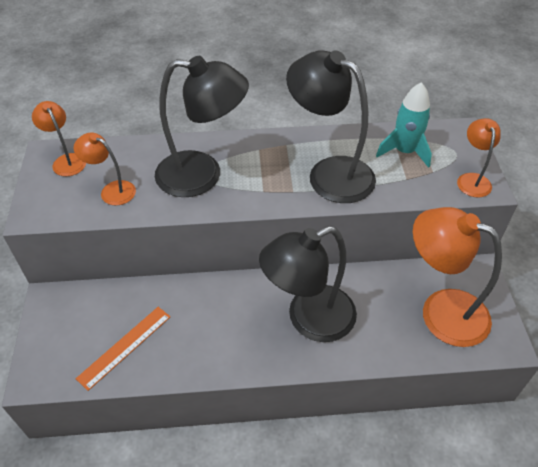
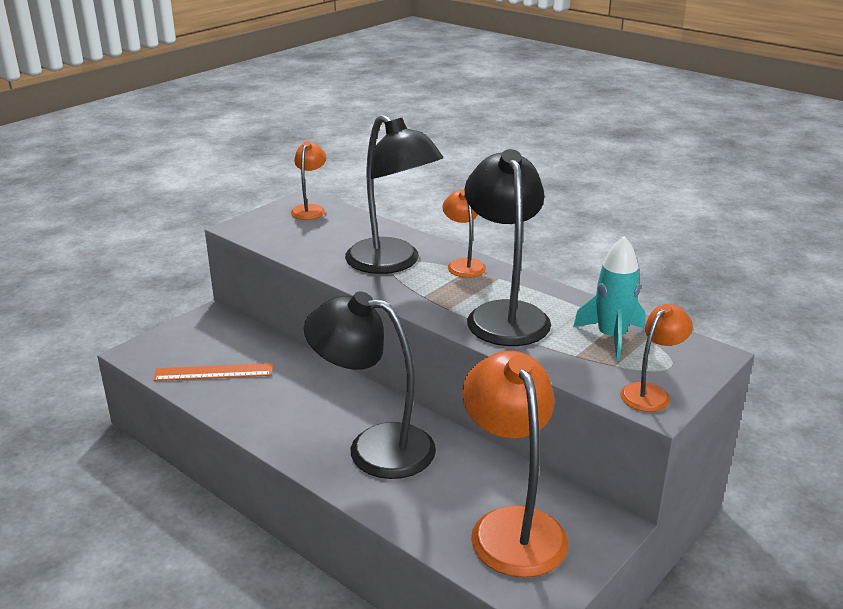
camera: 45 degrees right, 20 degrees down
(112, 190) = (311, 240): orange lamp -> orange lamp (463, 264)

